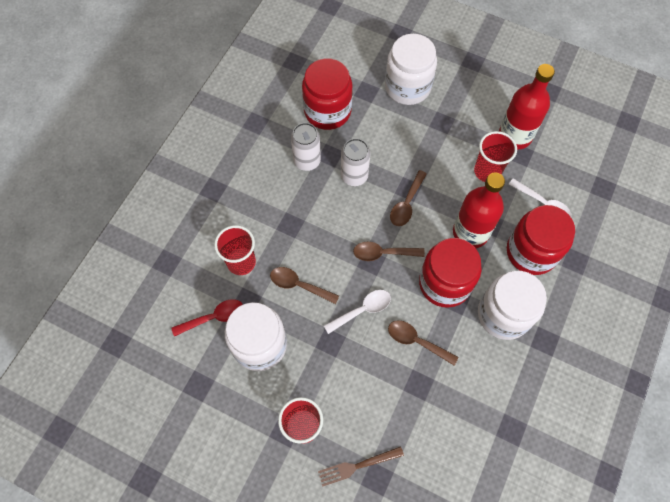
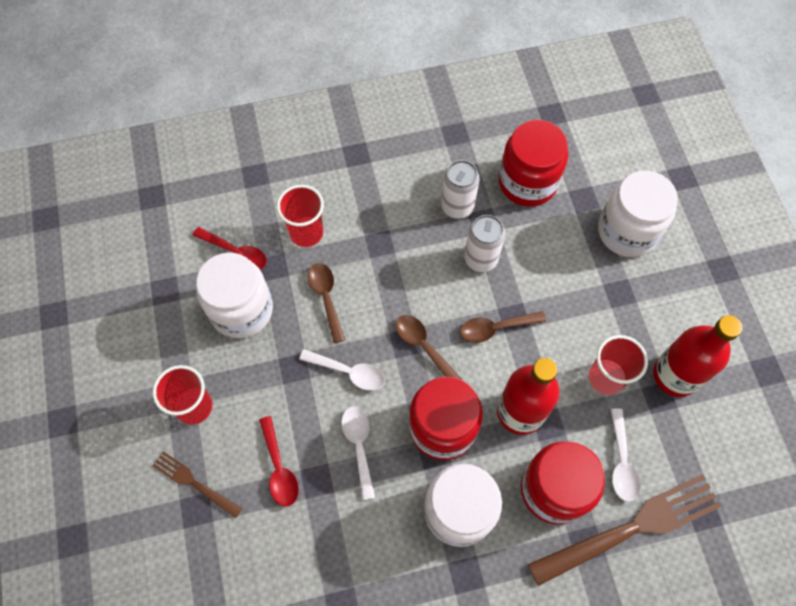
camera: 50 degrees right, 0 degrees up
(392, 402) = (279, 468): none -> red spoon
(416, 341) = (359, 446): brown spoon -> white spoon
(584, 229) = (632, 527): none -> brown fork

